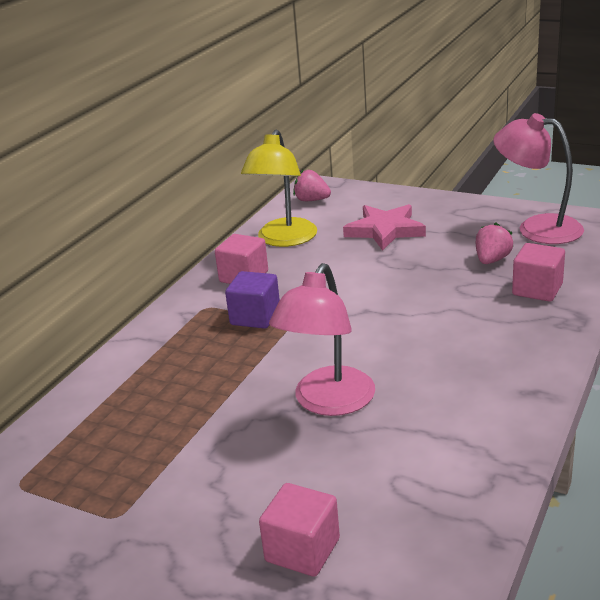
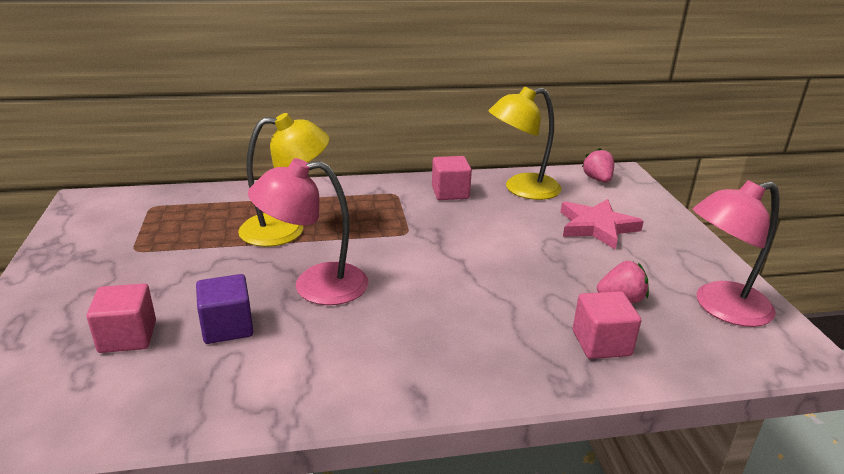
camera: 50 degrees right, 0 degrees up
(199, 393) = (286, 229): none -> yellow lamp
(255, 317) = (401, 216): purple cube -> purple cube (227, 327)
(537, 228) = (720, 308): pink lamp -> pink lamp turned 105 degrees counterclockwise

